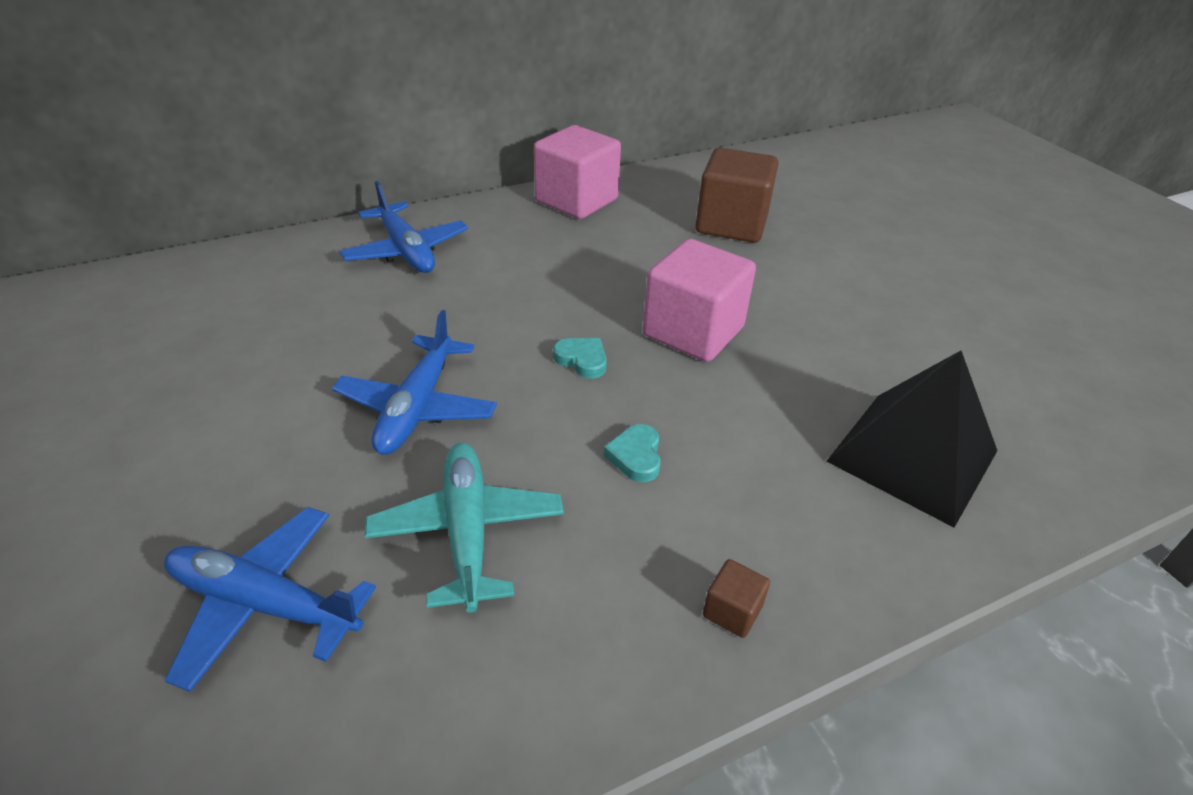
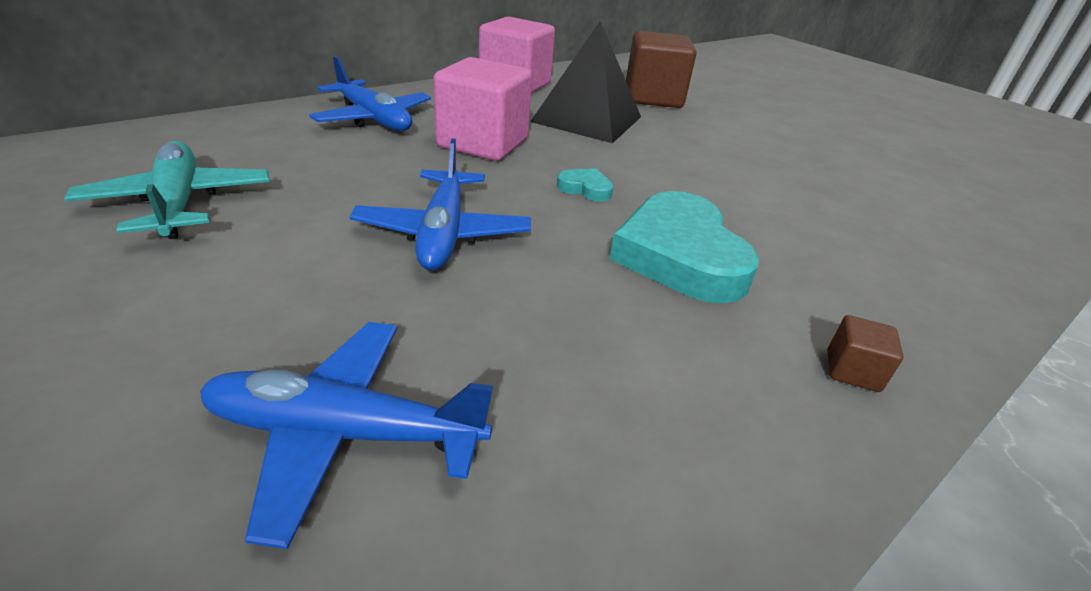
camera: 15 degrees left, 5 degrees down
(467, 531) = (552, 332): turquoise plane -> turquoise plane (179, 203)
(636, 456) = (680, 256): turquoise heart -> turquoise heart, size x2.30
(693, 332) = (669, 165): pink cube -> pink cube (483, 143)
(912, 455) = (905, 237): black pyramid -> black pyramid (587, 119)

